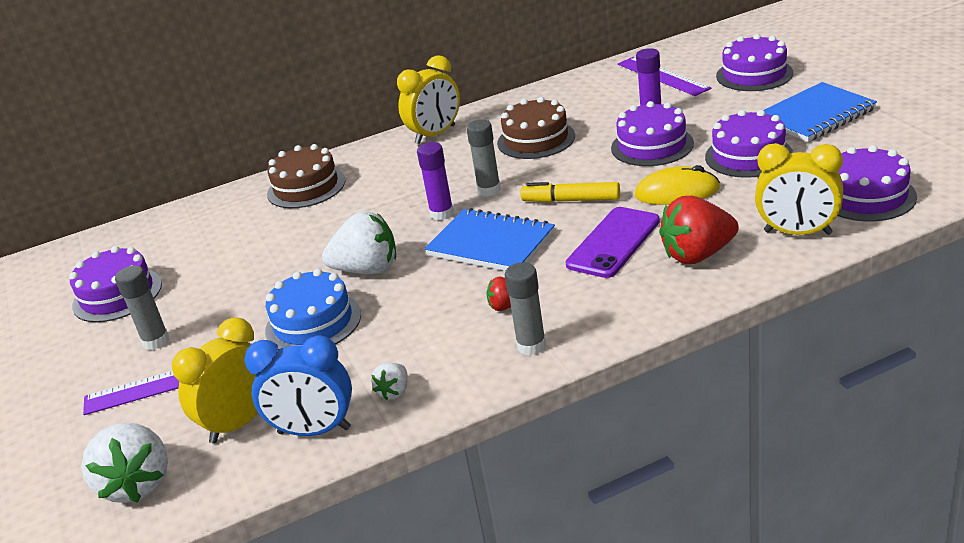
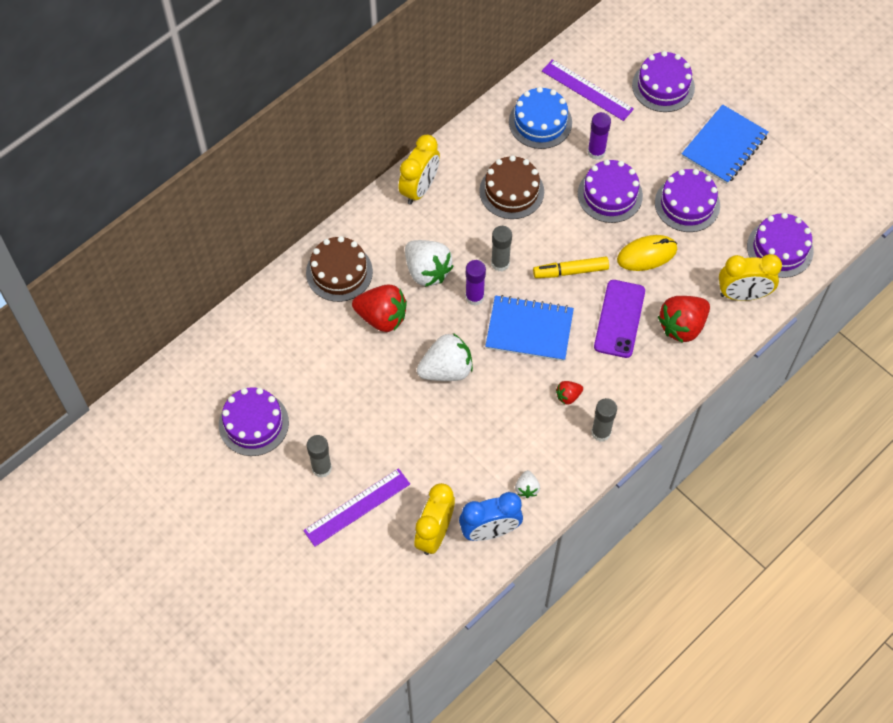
camera: 25 degrees left, 30 degrees up
(137, 484) = (395, 595): white strawberry -> white strawberry (427, 271)
(313, 322) = (434, 432): blue cake -> blue cake (540, 122)
(325, 222) = (382, 317): none -> red strawberry

